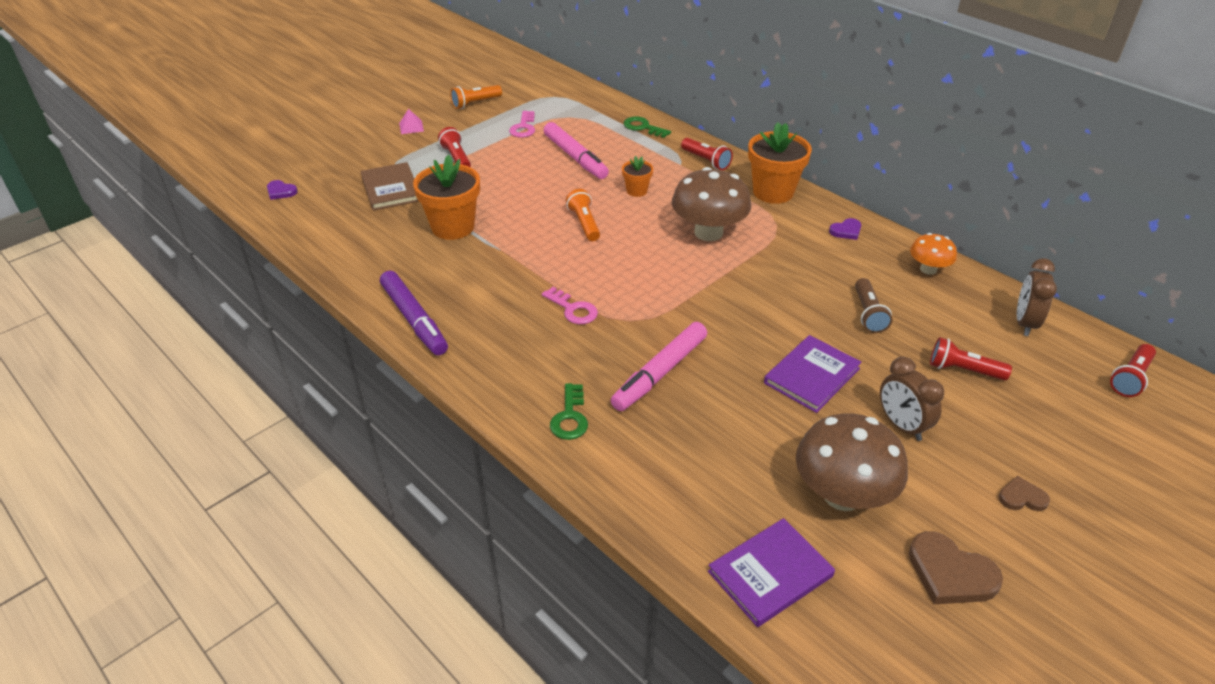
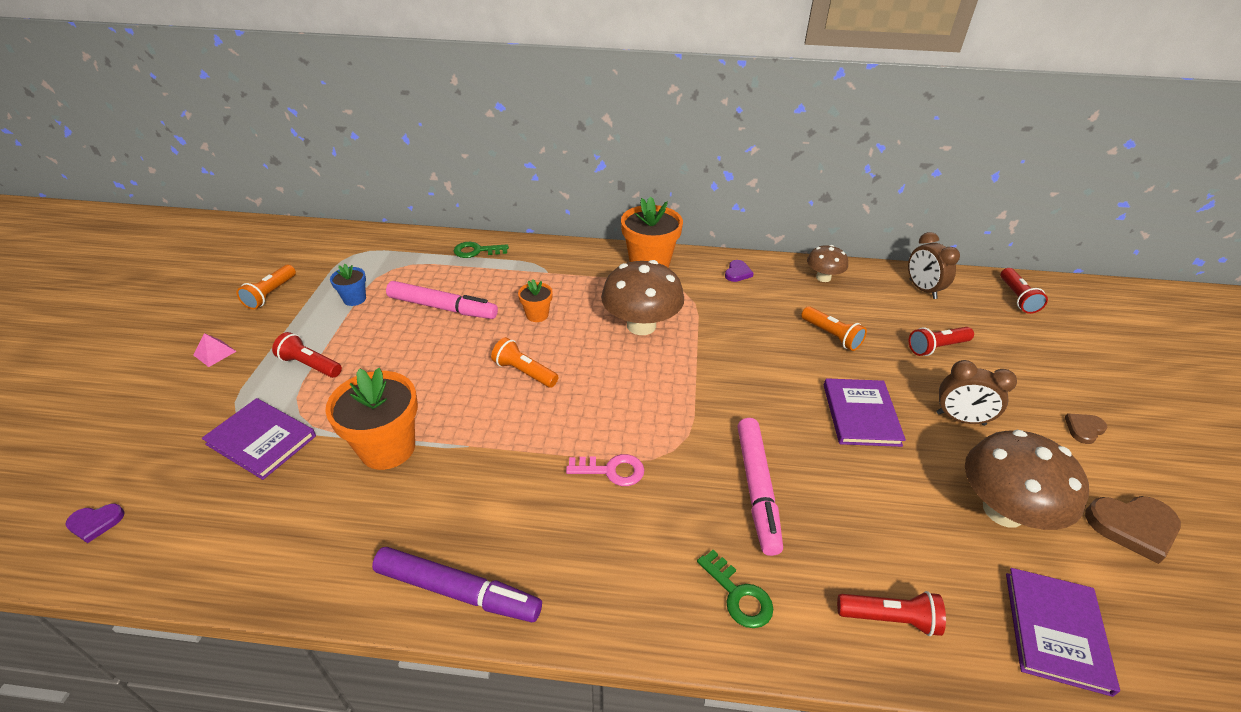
camera: 40 degrees left, 0 degrees up
(391, 189) = (261, 440): brown book -> purple book
(523, 127) = (354, 299): pink key -> blue flower pot
(706, 161) = (566, 259): red flashlight -> red flashlight (890, 618)
(868, 314) = (831, 336): brown flashlight -> orange flashlight
(928, 269) = (823, 277): orange mushroom -> brown mushroom

